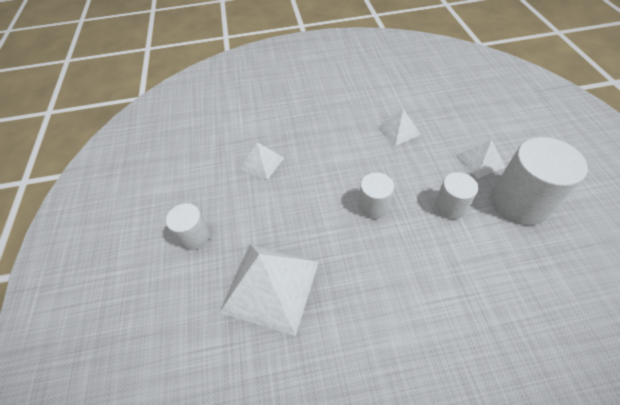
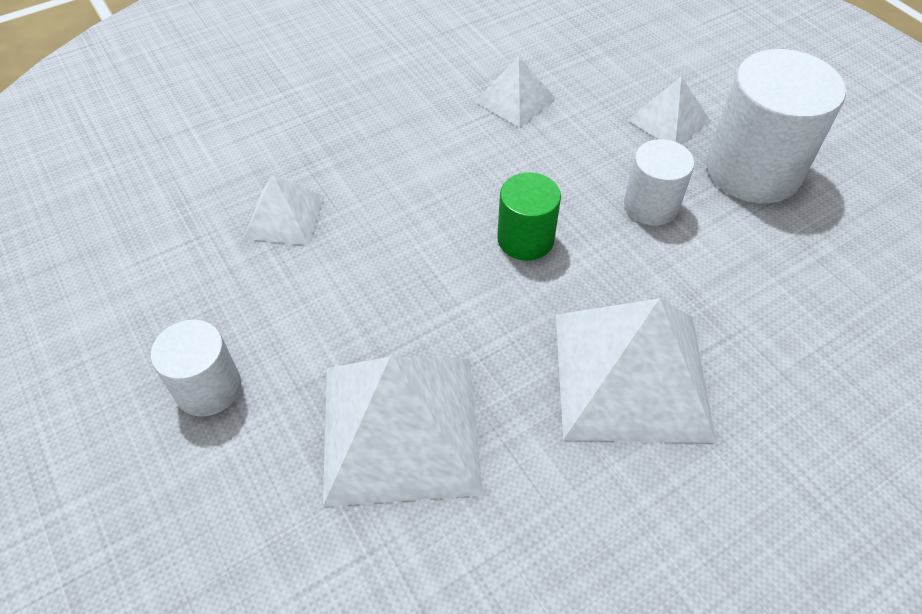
camera: 25 degrees left, 0 degrees up
(373, 206) = (525, 239): white cylinder -> green cylinder
(399, 298) = (631, 375): none -> white pyramid

